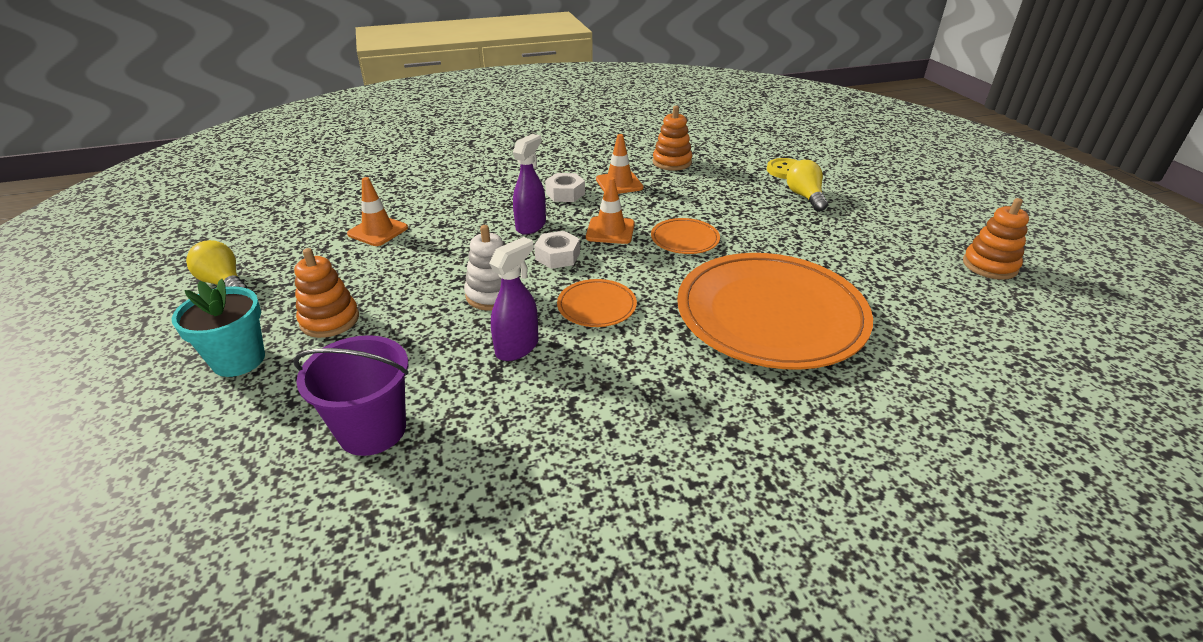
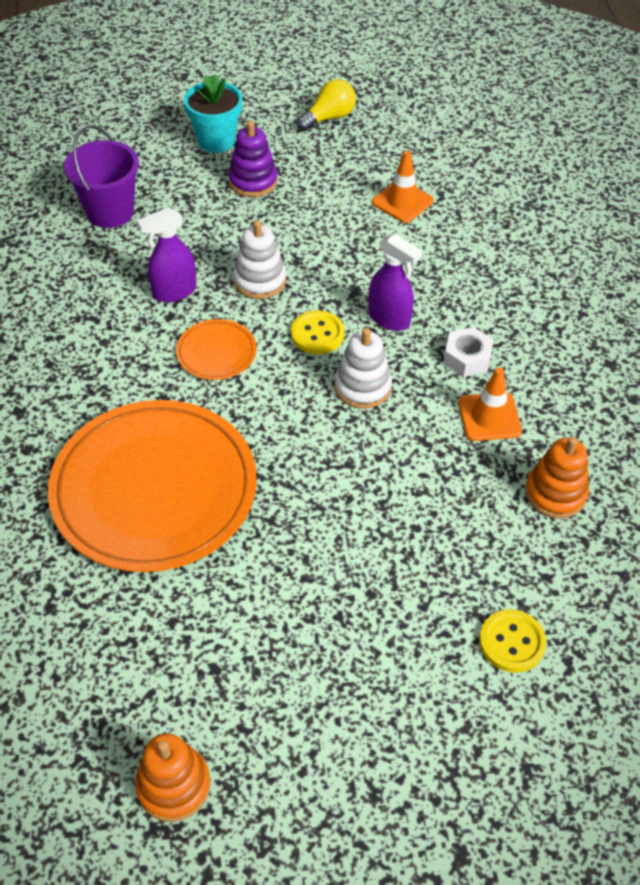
camera: 100 degrees right, 15 degrees up
(330, 320) = (253, 181): orange stacking toy -> purple stacking toy
(517, 347) = (174, 292): purple spray bottle -> purple spray bottle turned 105 degrees clockwise
(557, 256) = (317, 334): white nut -> yellow button
(610, 231) = (362, 387): orange traffic cone -> white stacking toy
(684, 239) = (326, 453): orange plate -> none
(805, 197) = (415, 632): yellow light bulb -> none

